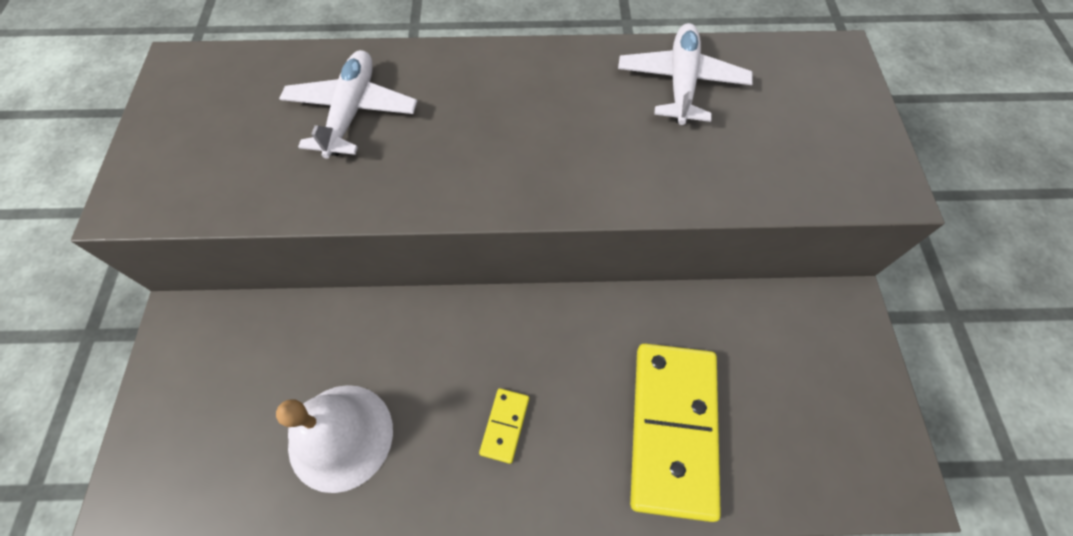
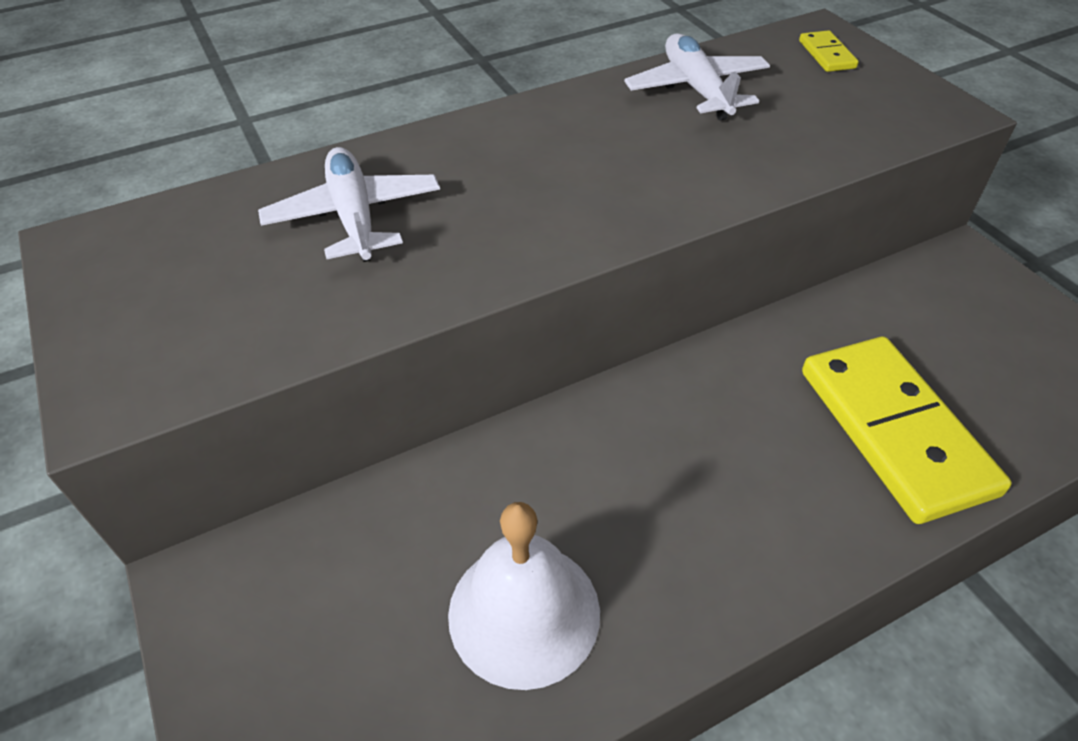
camera: 25 degrees left, 15 degrees down
(505, 425) = (716, 508): yellow domino -> yellow domino (827, 54)

